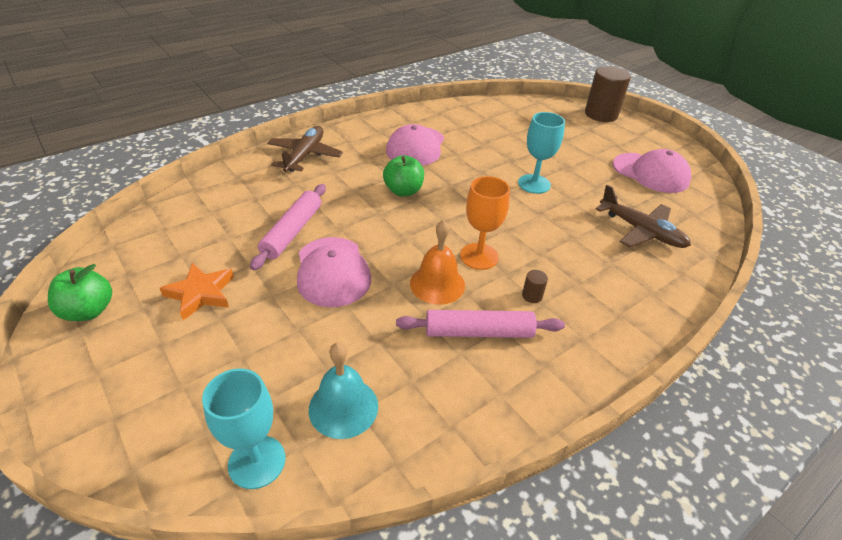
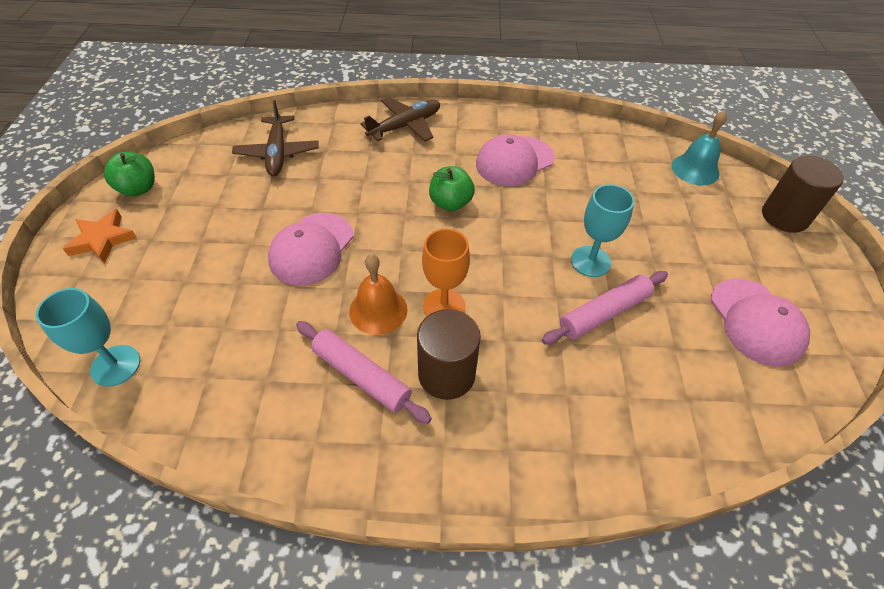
camera: 40 degrees right, 10 degrees up
(201, 293) = (209, 214): orange star -> orange star (102, 239)
(292, 231) = (320, 195): pink rolling pin -> pink rolling pin (604, 313)
(343, 407) = (201, 366): turquoise bell -> turquoise bell (695, 169)
(532, 296) = (446, 374): brown cylinder -> brown cylinder, size x2.47
(641, 231) = (650, 380): brown plane -> brown plane (278, 153)

